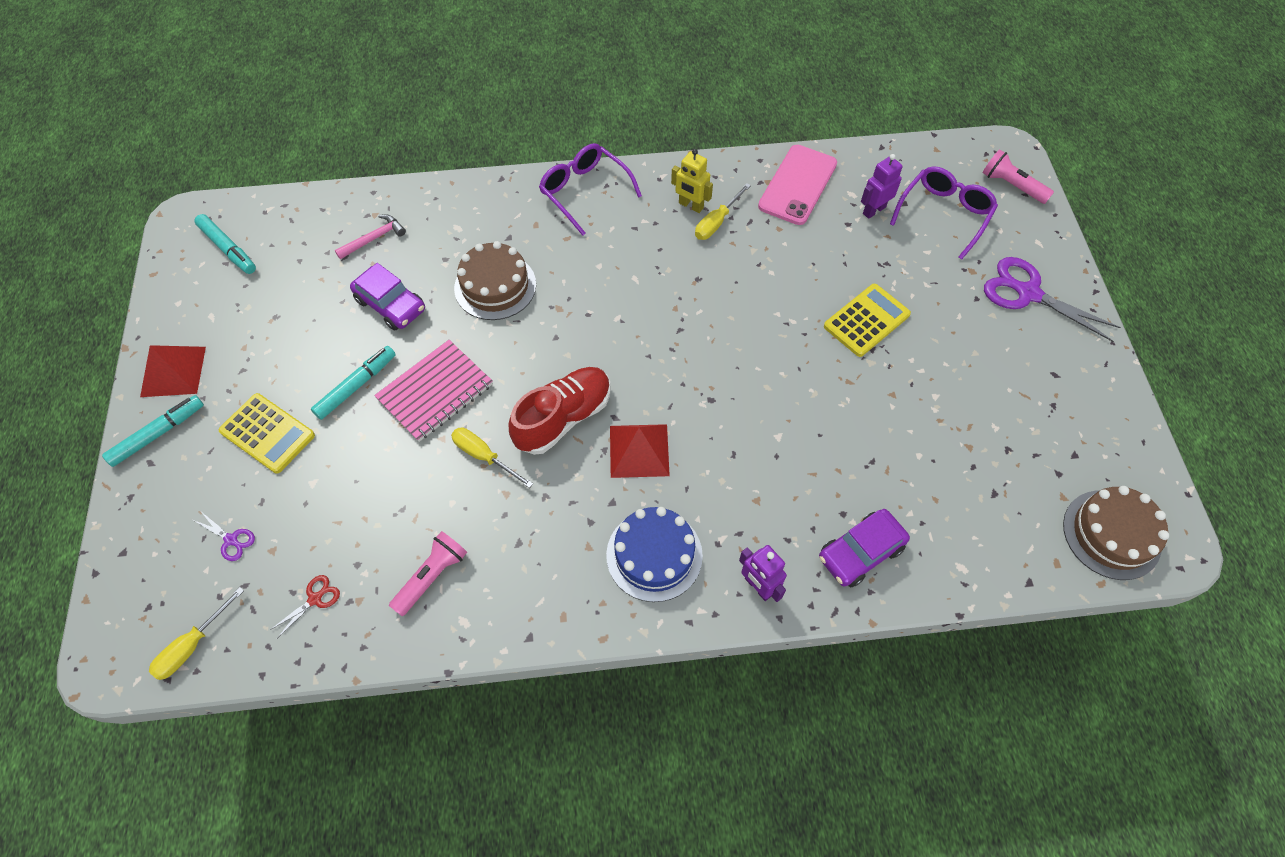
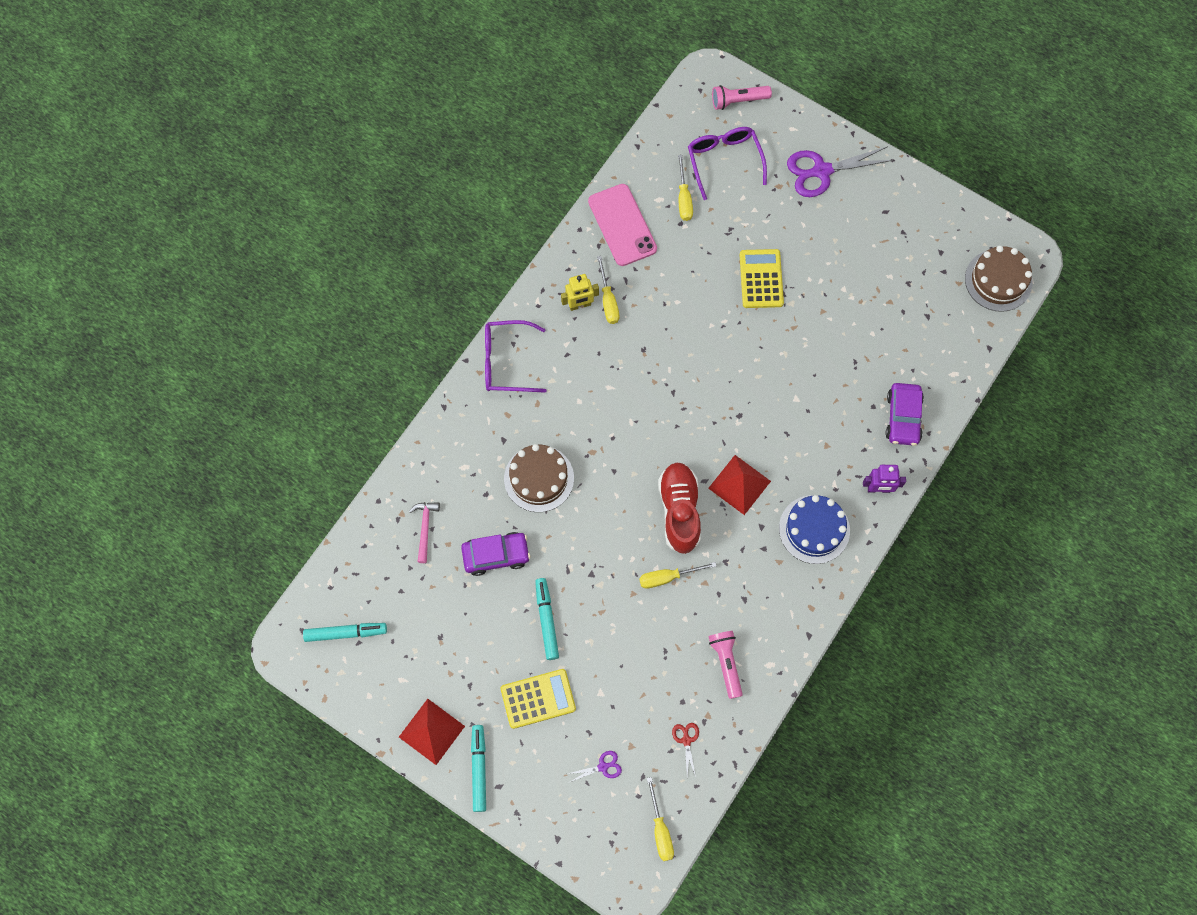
camera: 50 degrees left, 10 degrees up
(435, 392) = (593, 574): pink notebook -> none
(874, 210) = (684, 198): purple robot -> yellow screwdriver

